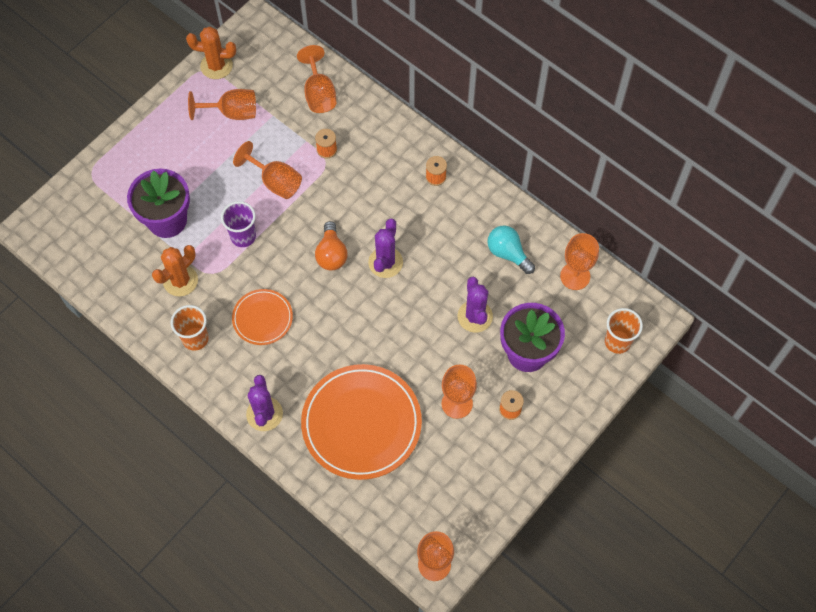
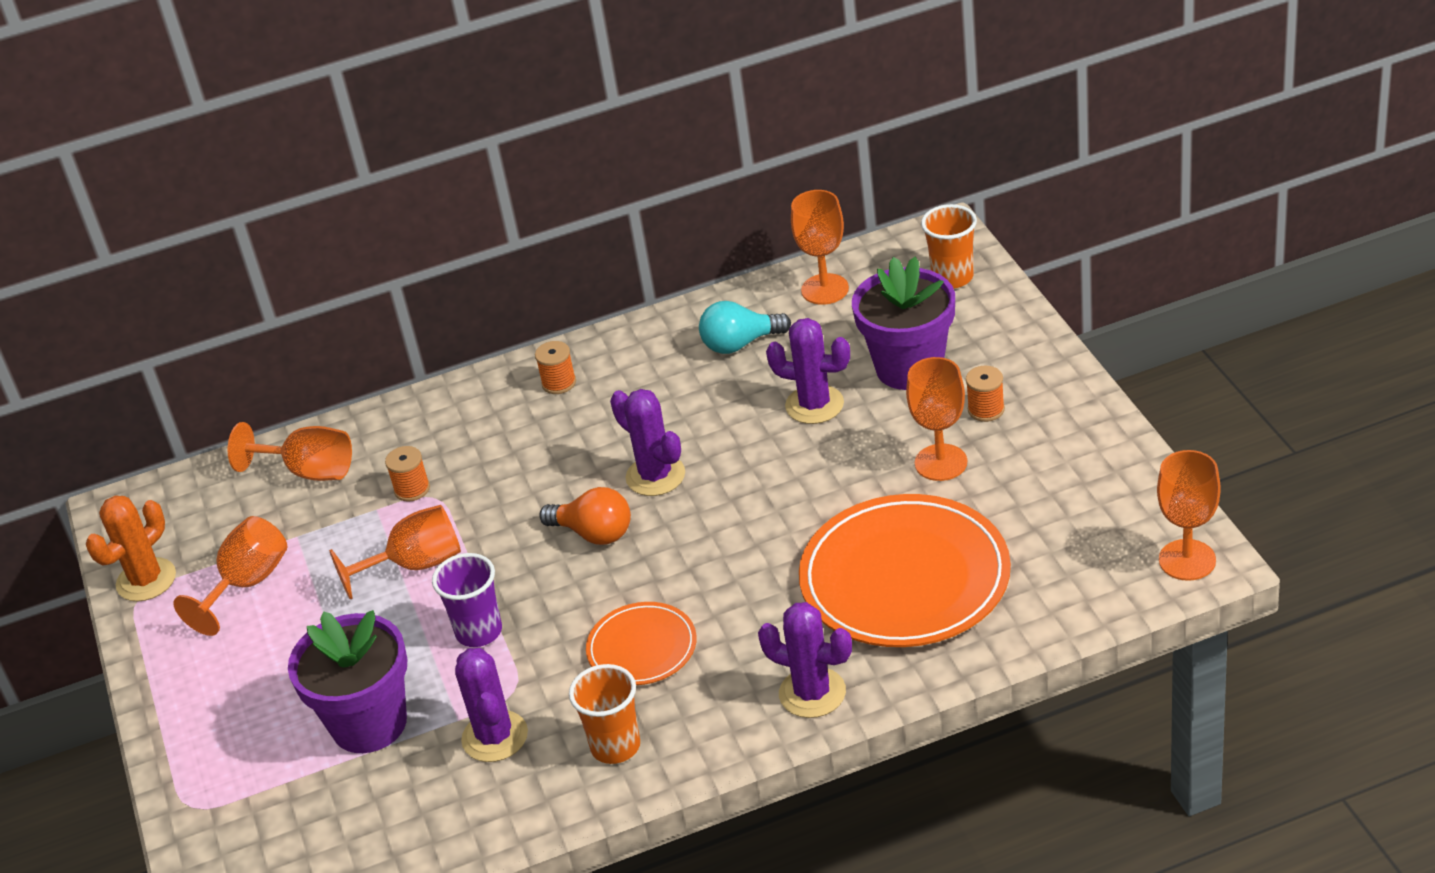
camera: 55 degrees left, 25 degrees down
(180, 281) = (495, 737): orange cactus -> purple cactus

